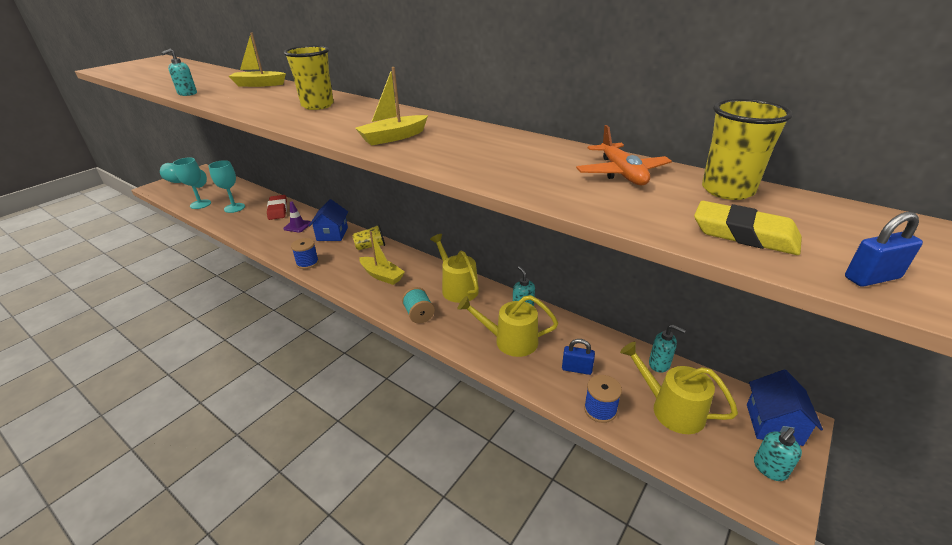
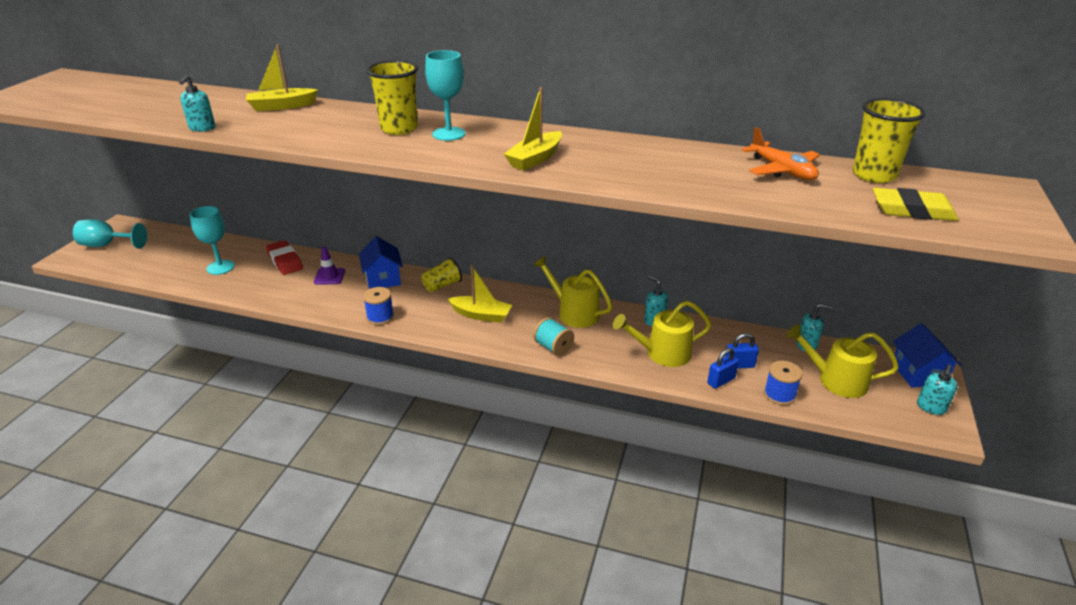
camera: 20 degrees left, 0 degrees up
(200, 204) = (165, 270): turquoise goblet -> turquoise goblet (449, 134)
(872, 278) = (1010, 229): blue padlock -> blue padlock (721, 381)

